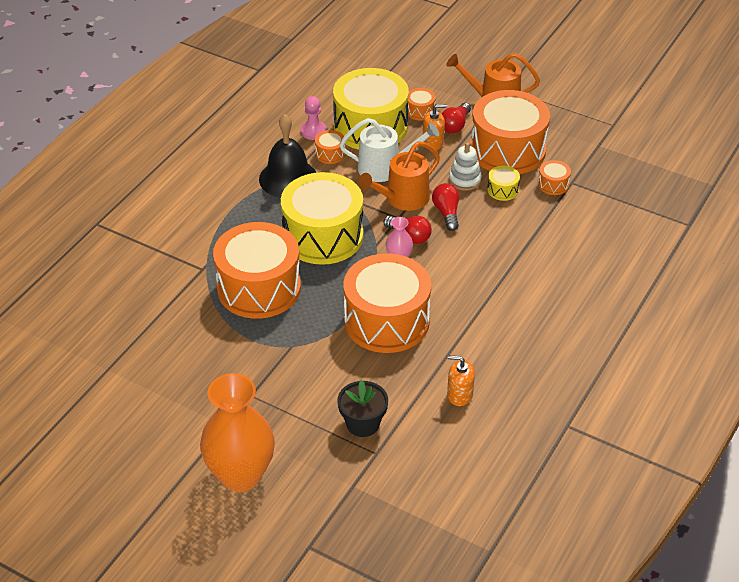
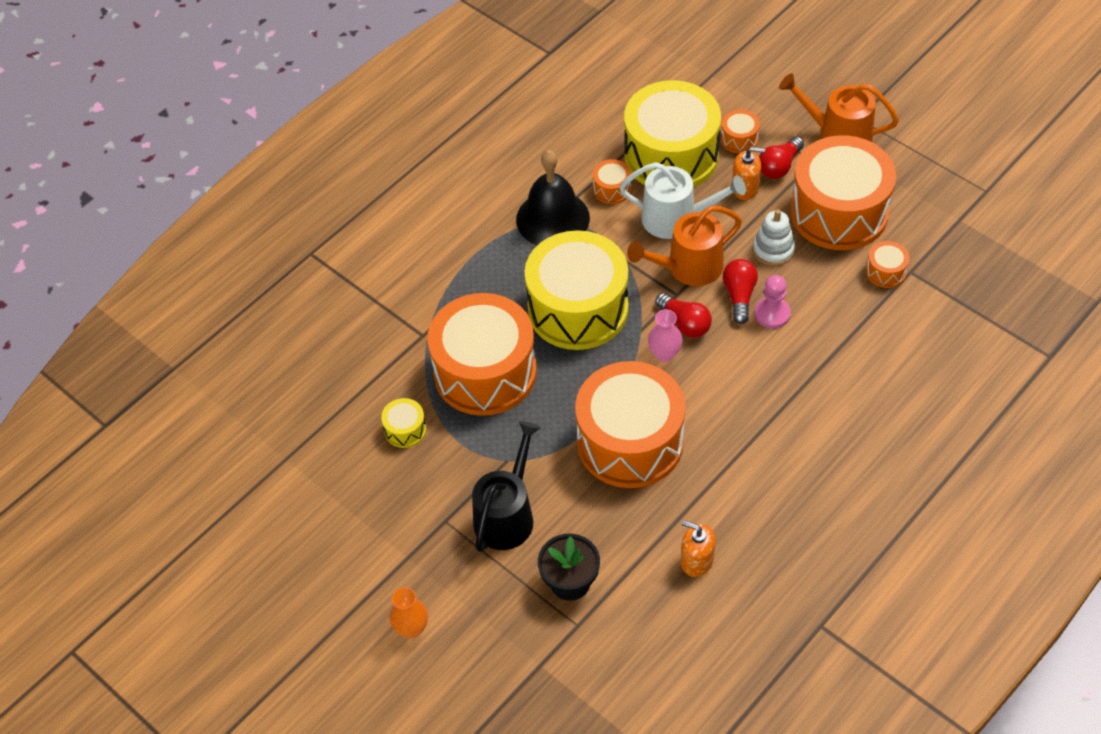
camera: 15 degrees right, 10 degrees up
(241, 475) = (411, 628): orange vase -> orange vase, size x0.44
(300, 384) = (507, 515): none -> black watering can
(313, 131) = (598, 153): pink pawn -> pink pawn (772, 314)
(502, 190) = (818, 271): yellow drum -> yellow drum (405, 429)

